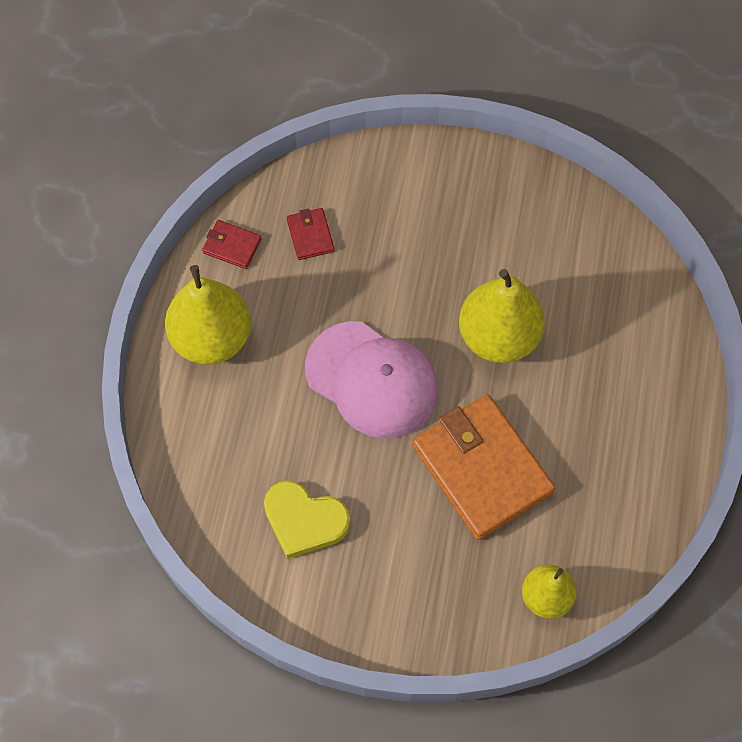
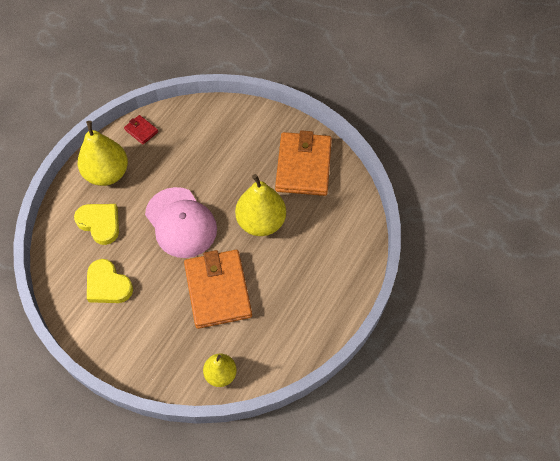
camera: 20 degrees right, 5 degrees down
(241, 425) = (100, 223): none -> yellow heart
(310, 235) = (185, 138): red wallet -> none
(523, 222) = (303, 166): none -> orange wallet

